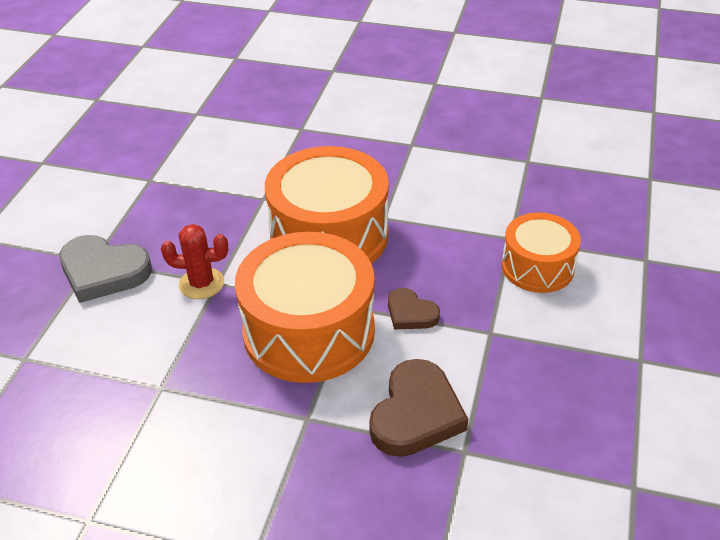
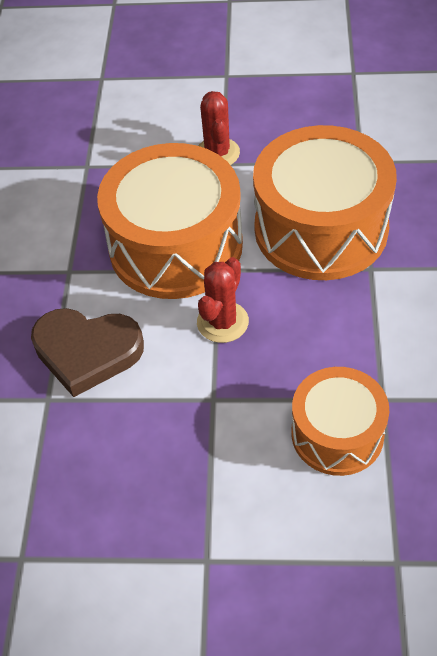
camera: 80 degrees right, 10 degrees up
(103, 272) = (212, 86): grey heart -> none
(410, 313) = (222, 322): brown heart -> red cactus

